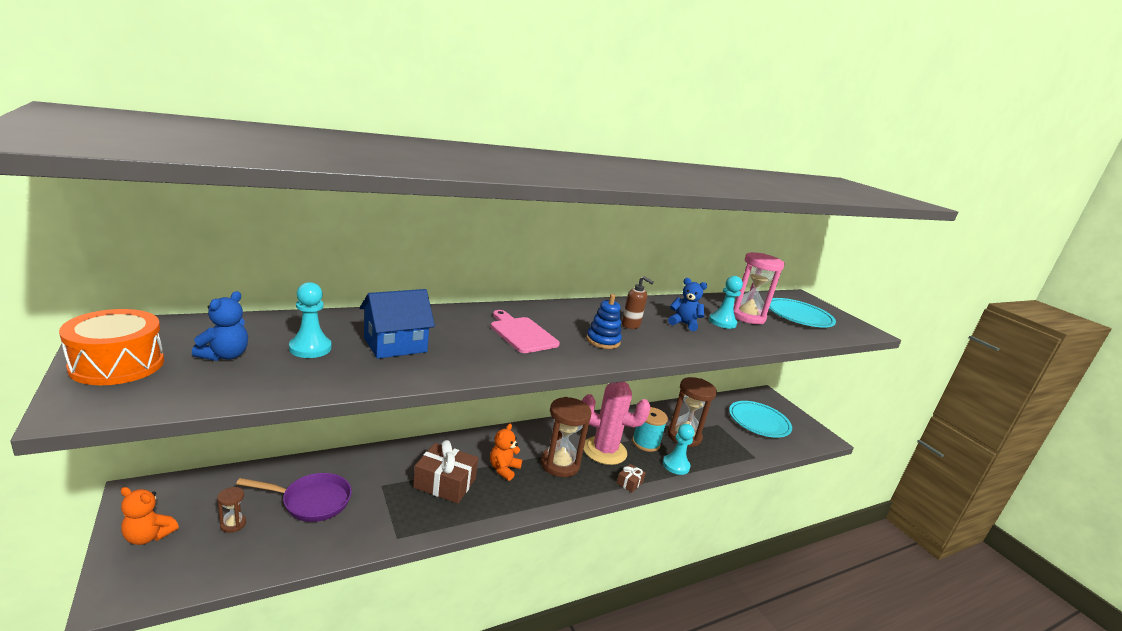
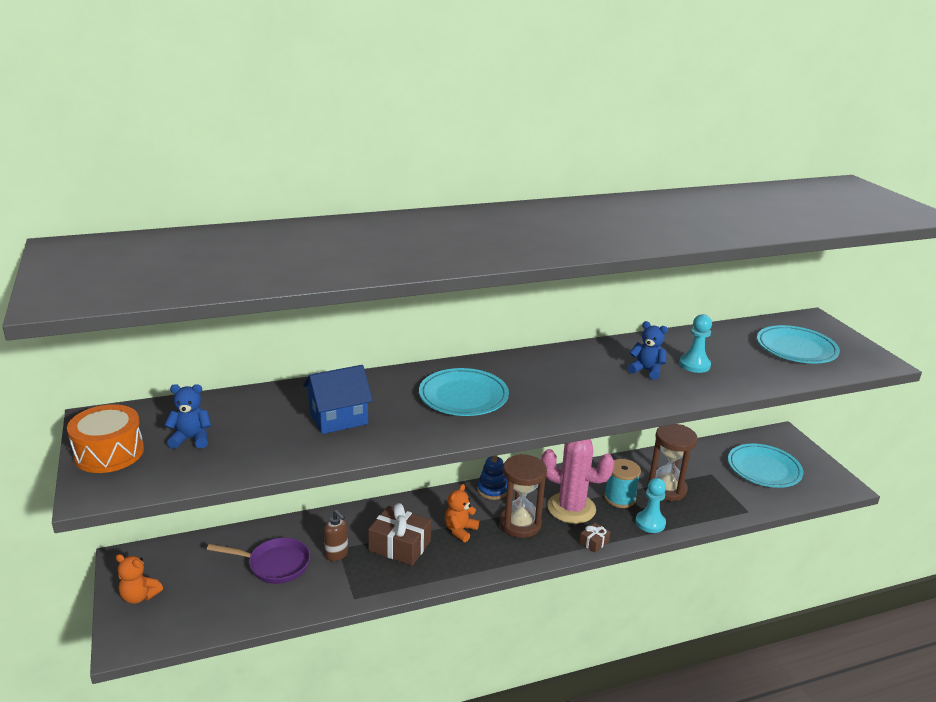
camera: 10 degrees right, 5 degrees up
(225, 355) = (191, 439): blue teddy bear -> blue teddy bear turned 120 degrees counterclockwise
(233, 524) = (208, 586): brown hourglass -> none
(310, 348) = (262, 427): turquoise pawn -> none
(521, 333) = (463, 396): pink cutting board -> turquoise plate
(603, 341) = (548, 399): blue stacking toy -> blue stacking toy (492, 490)
(631, 325) = (584, 377): brown soap dispenser -> brown soap dispenser (337, 554)
(746, 316) = (728, 354): pink hourglass -> none

